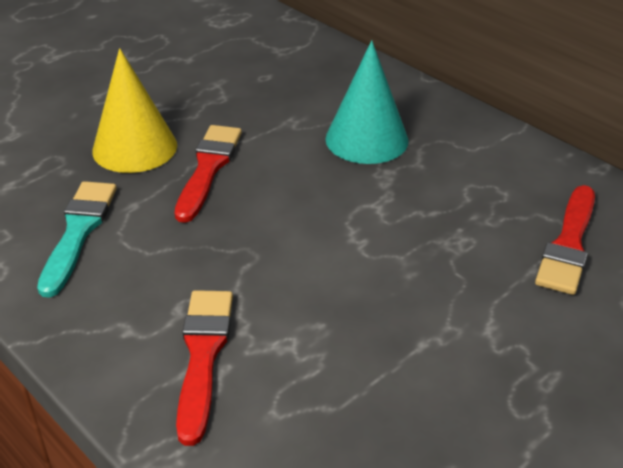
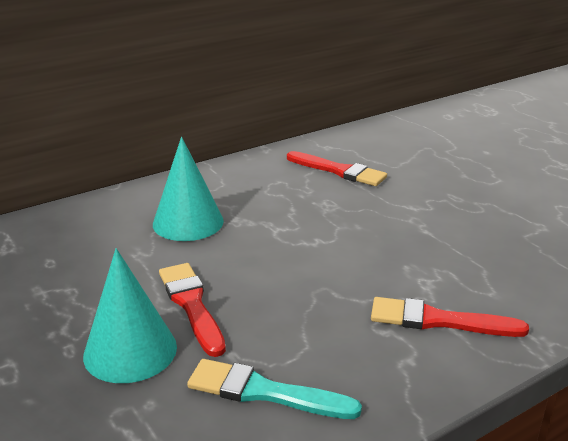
camera: 80 degrees left, 10 degrees down
(135, 148) = (130, 351): yellow cone -> turquoise cone
(208, 168) = (191, 305): red brush -> red brush turned 45 degrees clockwise

